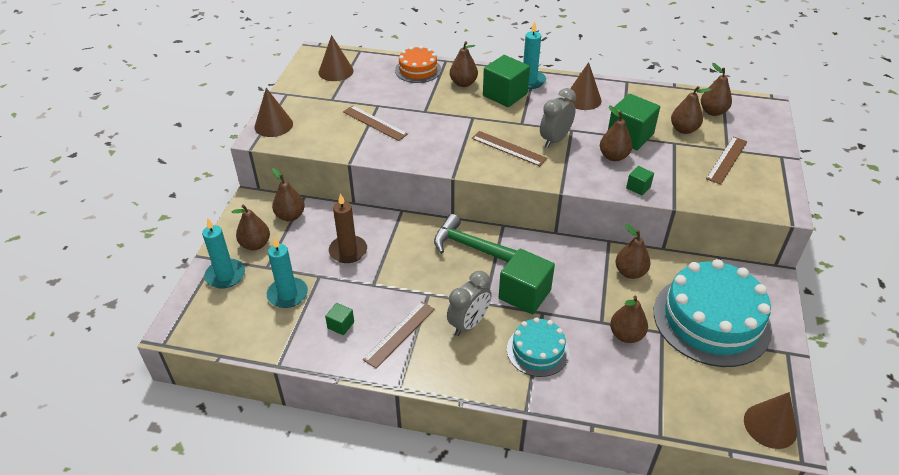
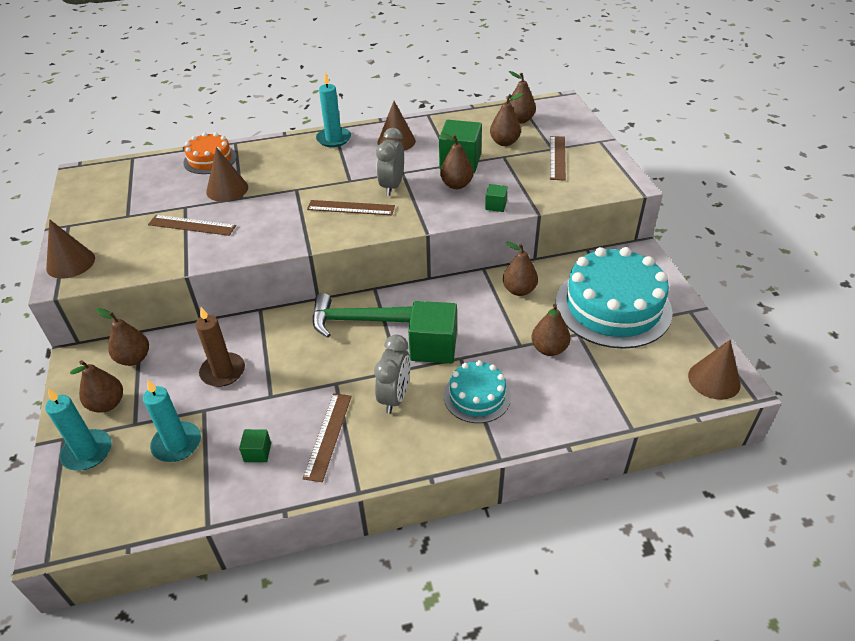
camera: 25 degrees left, 0 degrees up
(336, 71) = (115, 186): brown cone -> brown cone (227, 189)
(463, 83) = (267, 159): brown pear -> none
(505, 95) = (317, 158): green cube -> none

